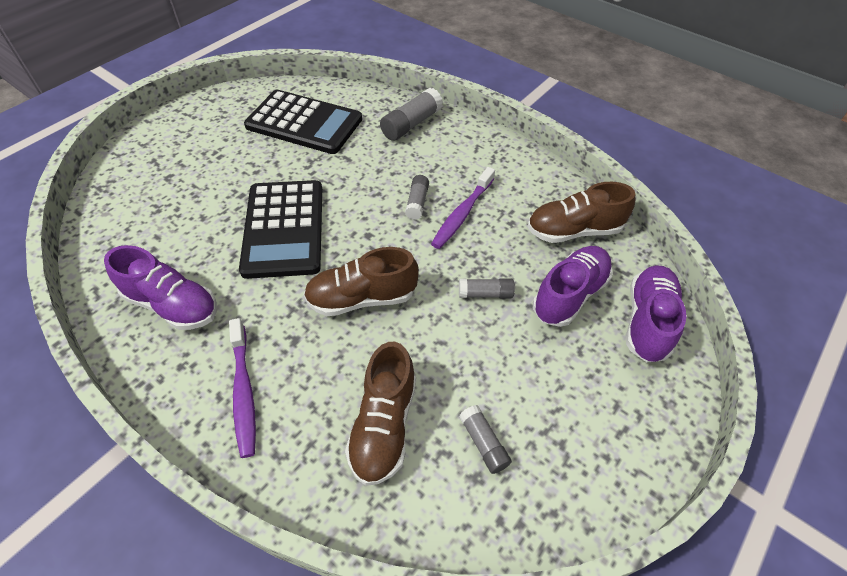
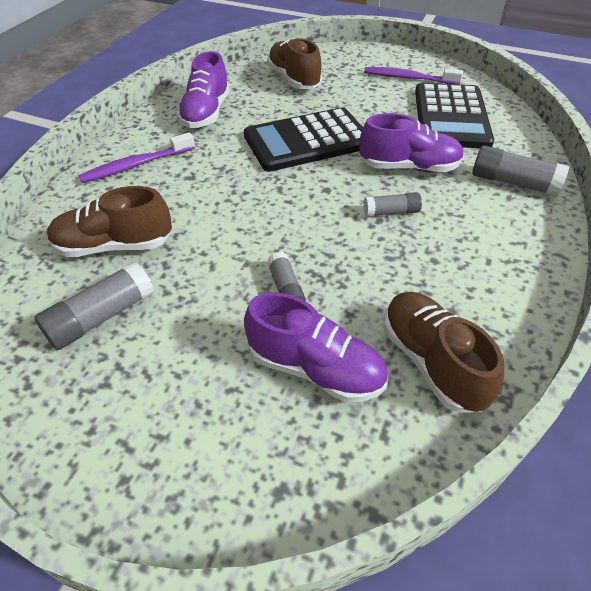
camera: 75 degrees right, 5 degrees down
(361, 298) = (246, 203): brown shoe -> brown shoe (293, 79)
(462, 214) = (396, 249): purple toothbrush -> purple toothbrush (408, 78)
(483, 443) = (101, 317): grey glue stick -> grey glue stick, size x1.62
(647, 321) = (303, 468): purple shoe -> purple shoe (409, 167)

